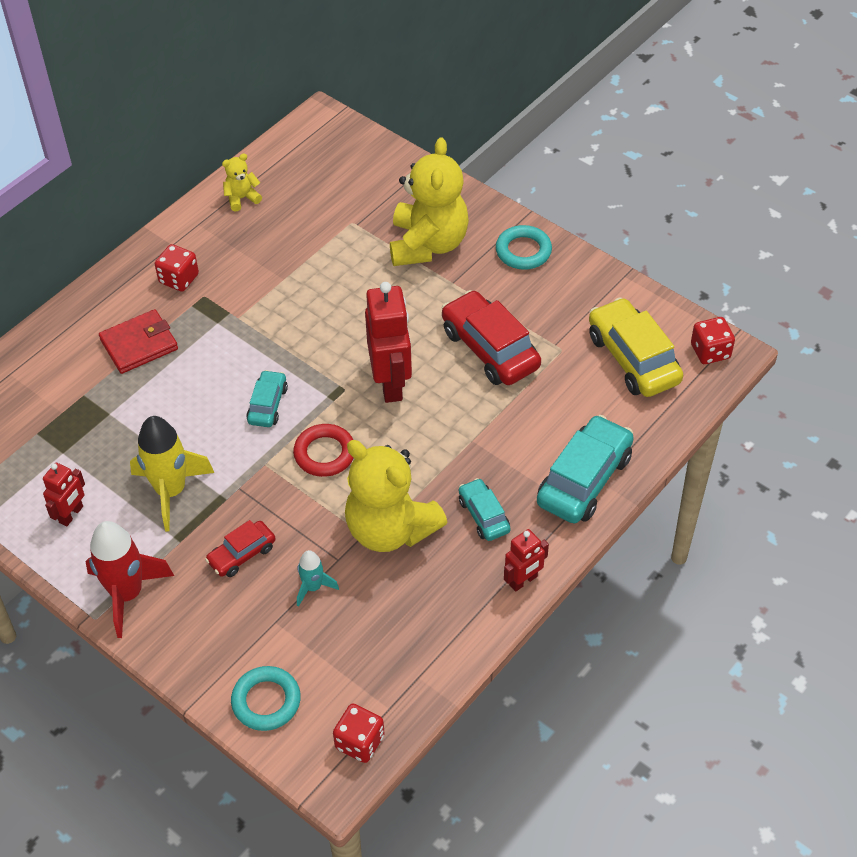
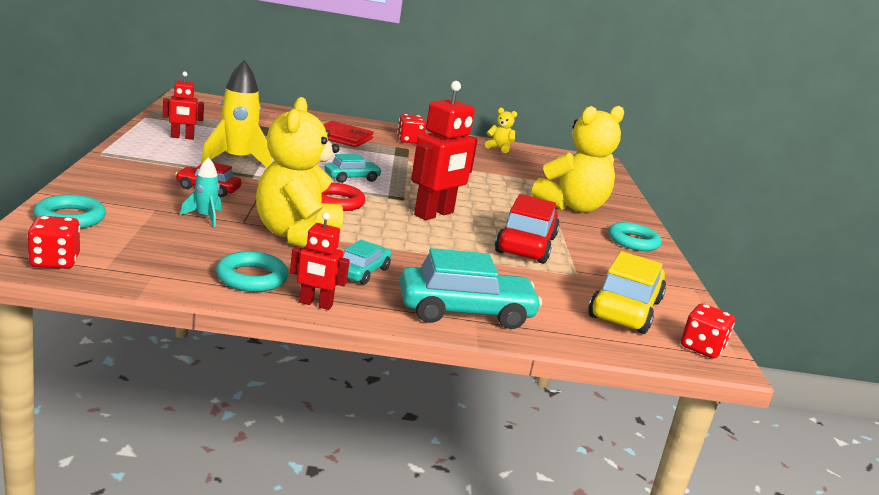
camera: 45 degrees right, 30 degrees down
(127, 594) = (131, 160): red rocket -> none
(456, 605) = (251, 278): none -> turquoise ring

